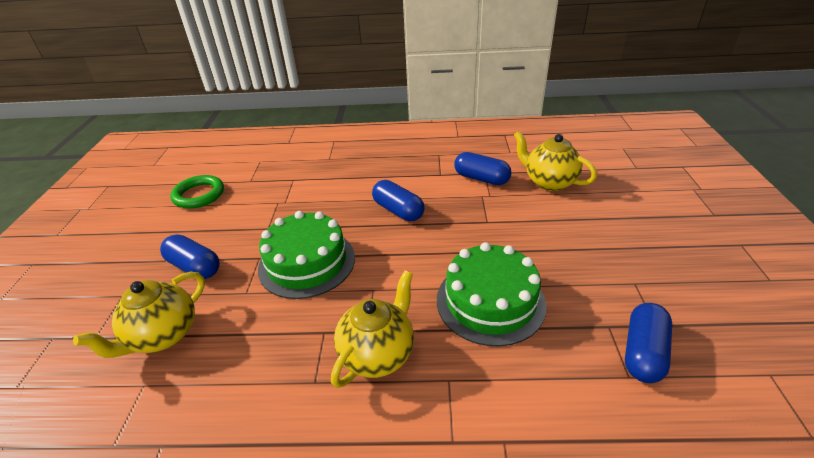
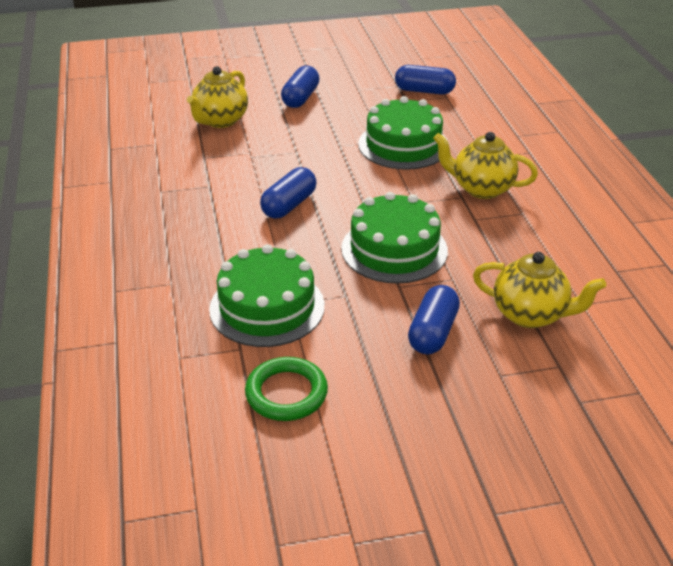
camera: 105 degrees left, 0 degrees up
(280, 192) = (267, 307): none -> green cake
(481, 178) = (217, 158): blue capsule -> blue capsule (300, 98)

